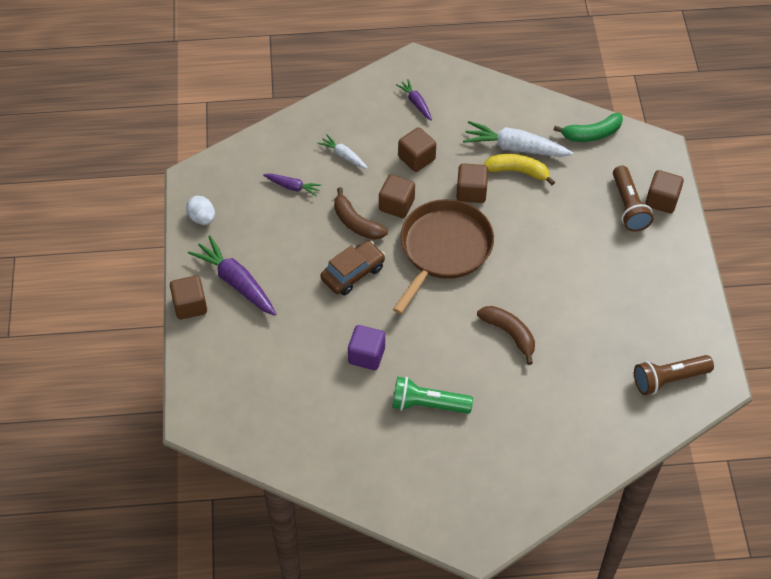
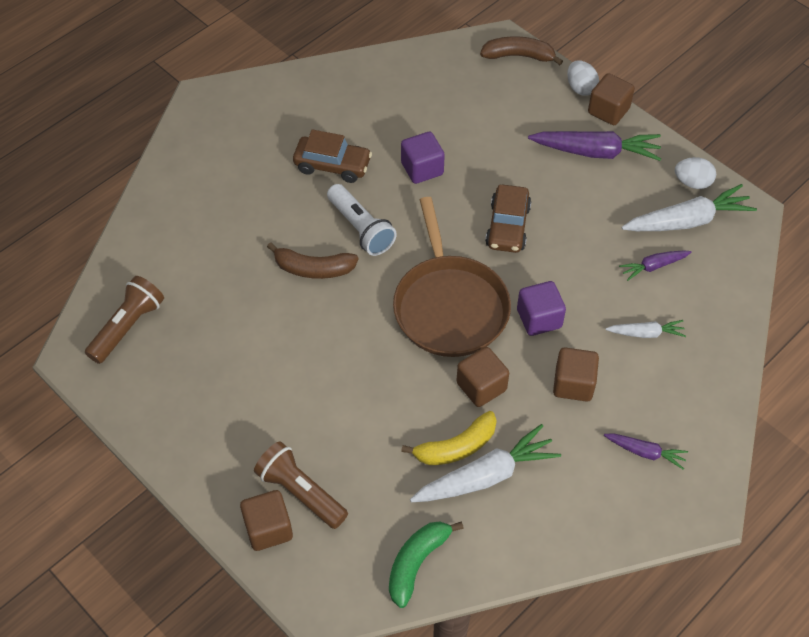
camera: 140 degrees right, 0 degrees up
(186, 337) = (580, 88): none -> white egg
(237, 198) = (687, 221): none -> white carrot
(356, 223) = (556, 274): brown banana -> brown banana (519, 56)
(396, 205) = (539, 318): brown cube -> purple cube
(427, 404) = (332, 165): green flashlight -> brown car
(452, 340) = (361, 228): none -> white flashlight

